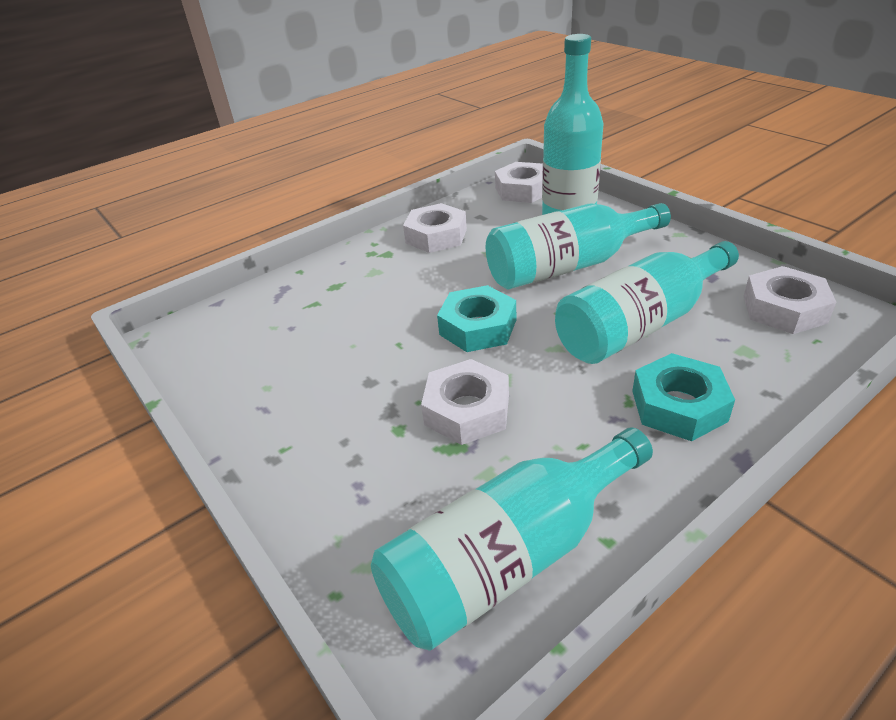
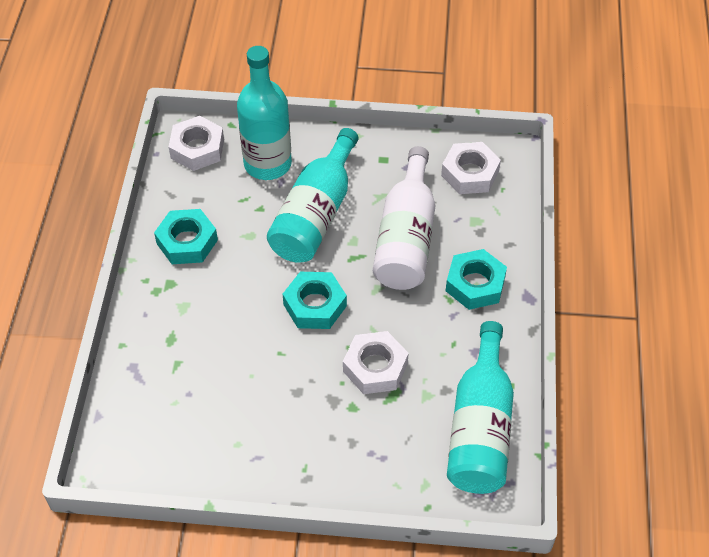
camera: 50 degrees left, 15 degrees up
(436, 236) = (187, 242): white nut -> turquoise nut
(640, 325) = (406, 238): turquoise bottle -> white bottle

